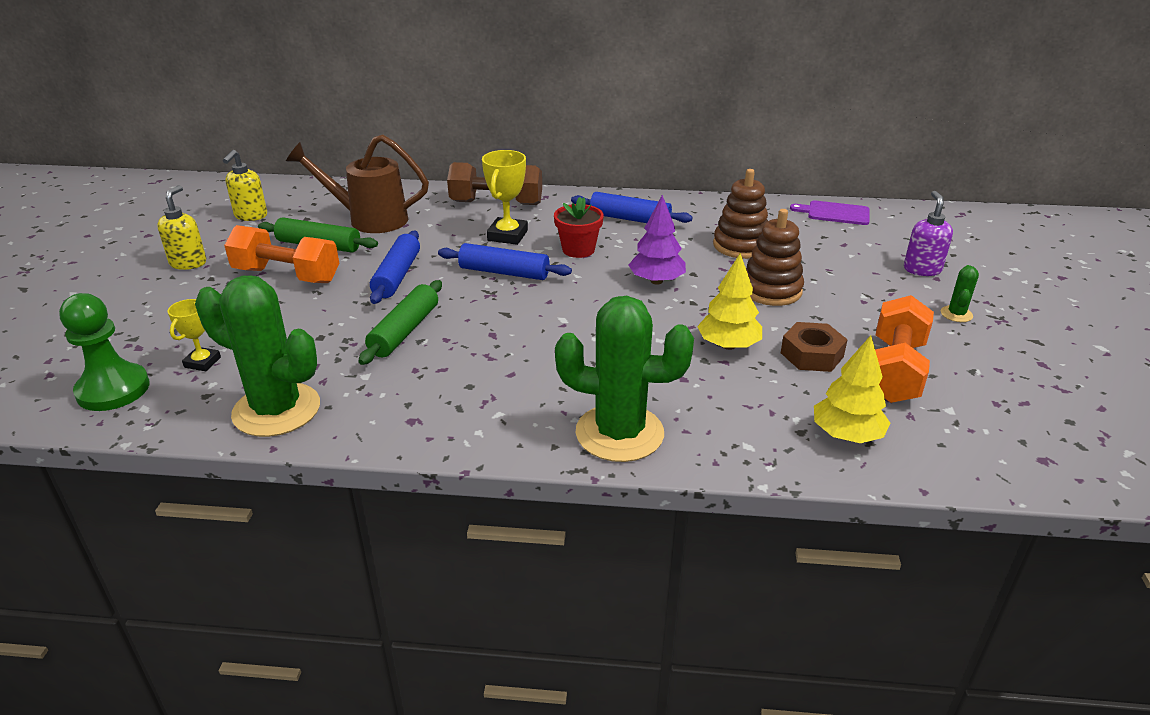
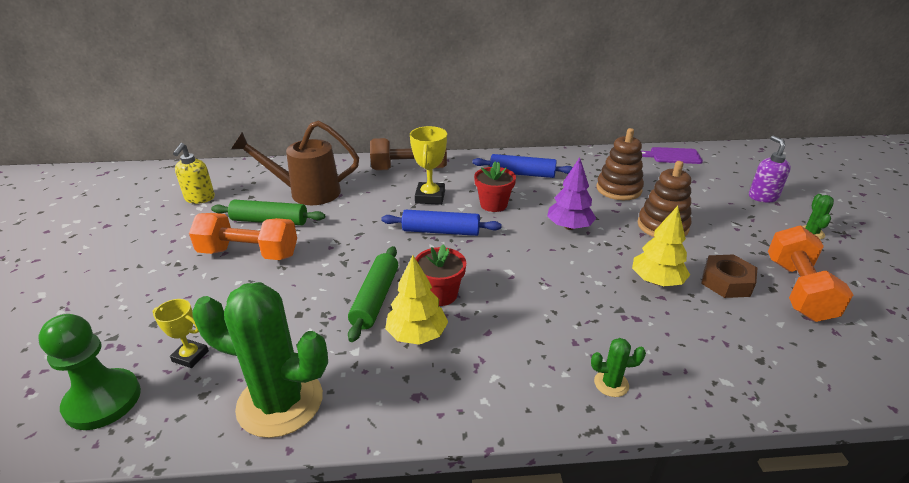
camera: 10 degrees left, 0 degrees up
(188, 263) = (152, 250): yellow soap dispenser -> none
(202, 362) = (190, 356): yellow trophy -> yellow trophy turned 75 degrees counterclockwise
(397, 276) = (349, 244): blue rolling pin -> none
(475, 334) = (440, 294): none -> red flower pot
(619, 433) = (611, 383): green cactus -> green cactus, size x0.42
(847, 435) = (799, 358): yellow tree -> yellow tree (417, 335)

